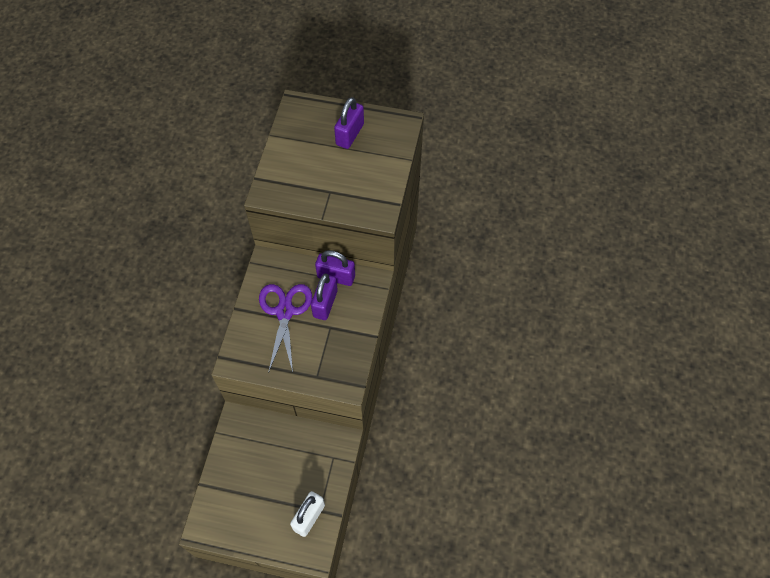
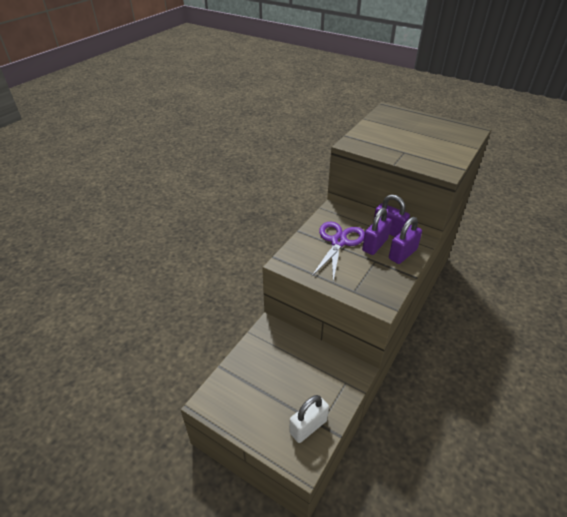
camera: 20 degrees right, 20 degrees down
(350, 134) = (427, 128): purple padlock -> purple padlock (402, 254)

